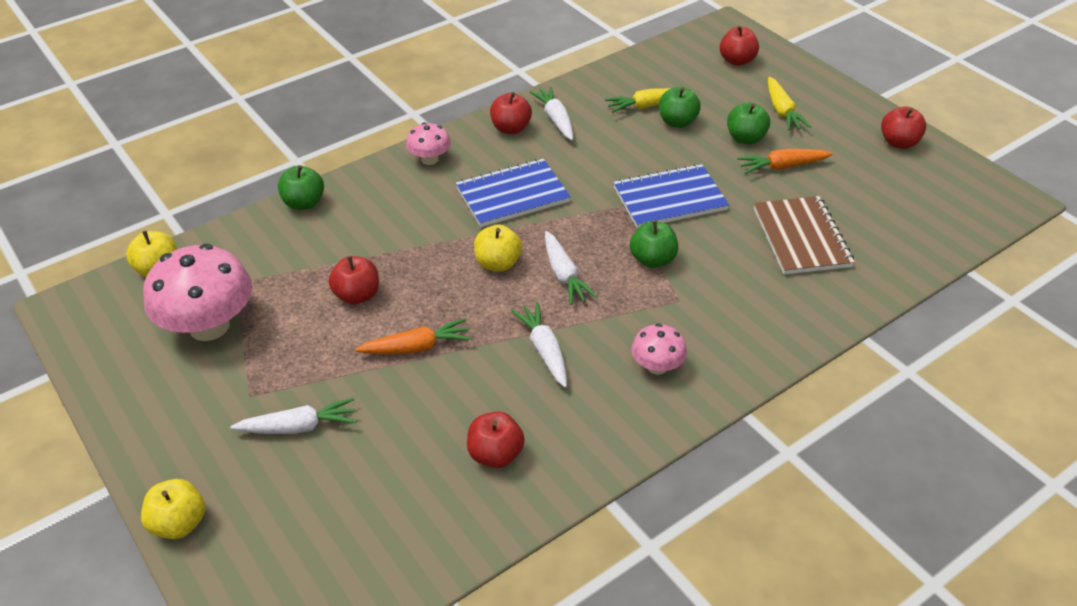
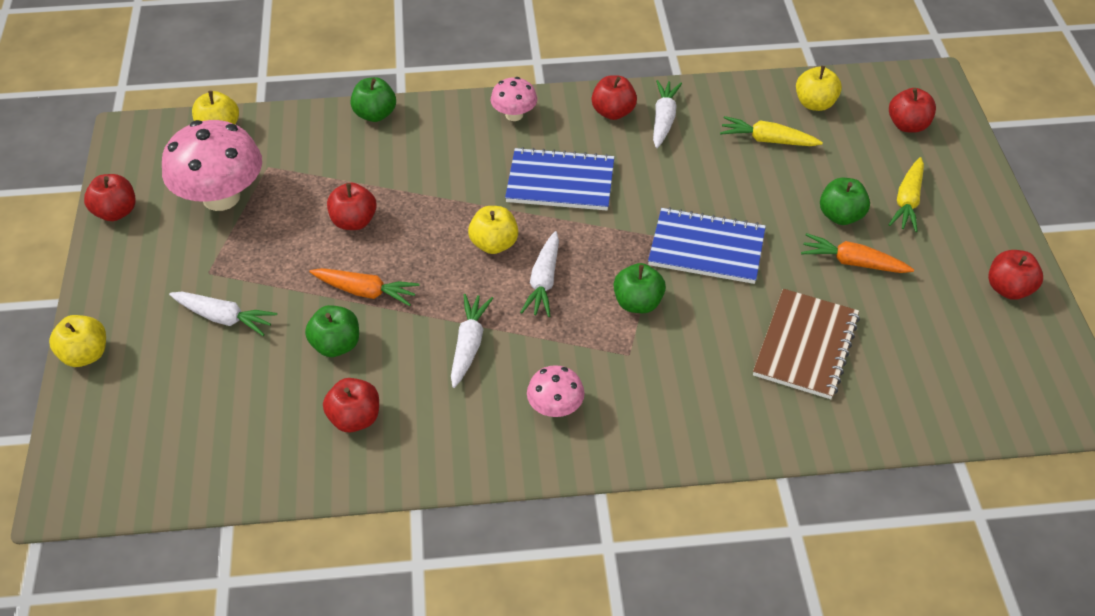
camera: 30 degrees right, 5 degrees up
(107, 382) = (116, 212): none -> red apple
(659, 69) = (815, 104): none -> yellow apple
(677, 122) = (784, 170): green apple -> green apple (336, 345)

